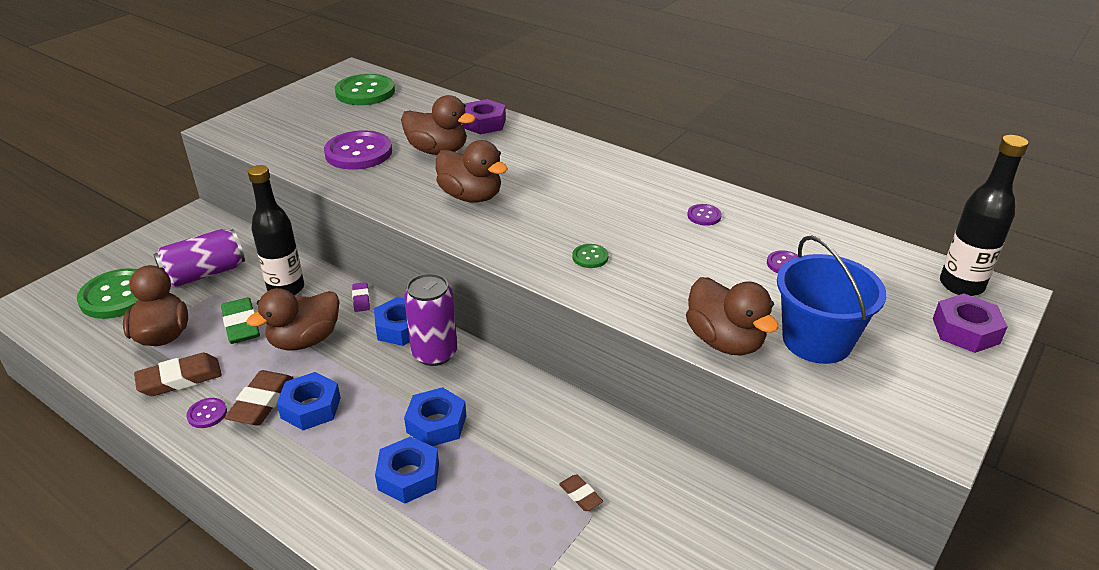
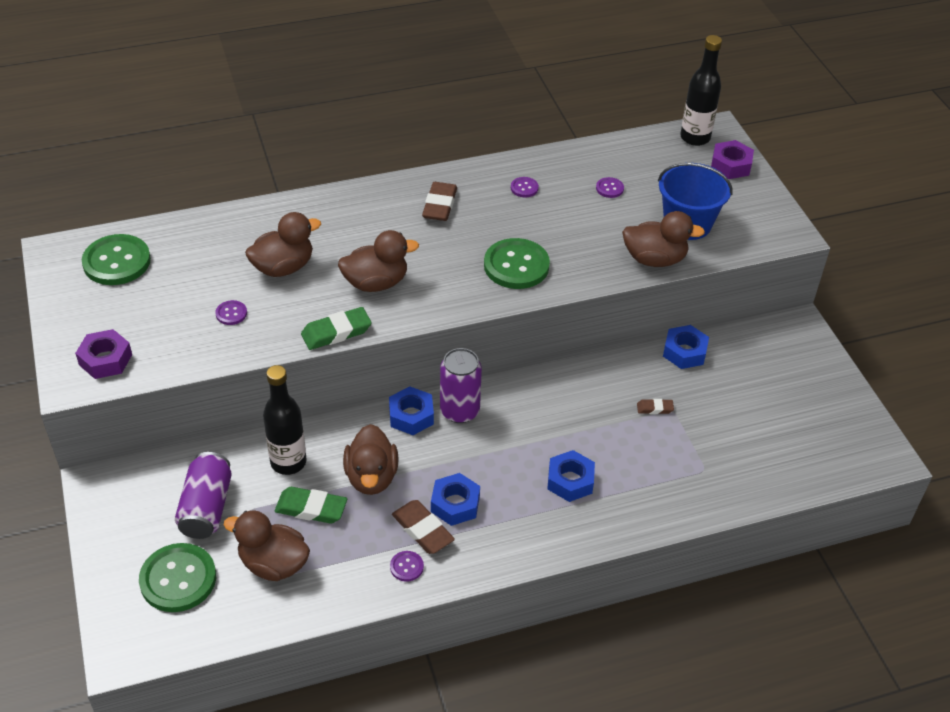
camera: 55 degrees left, 10 degrees up
(180, 379) = (346, 570): brown eraser -> brown eraser (439, 205)
(358, 153) = (231, 313): purple button -> purple button, size x0.45
(361, 299) = (351, 422): purple eraser -> none
(387, 204) = (336, 332): none -> green eraser
(436, 424) = (533, 444): blue nut -> blue nut (684, 352)
(484, 123) = (269, 220): purple nut -> purple nut (105, 359)
(590, 257) = (516, 266): green button -> green button, size x2.21

